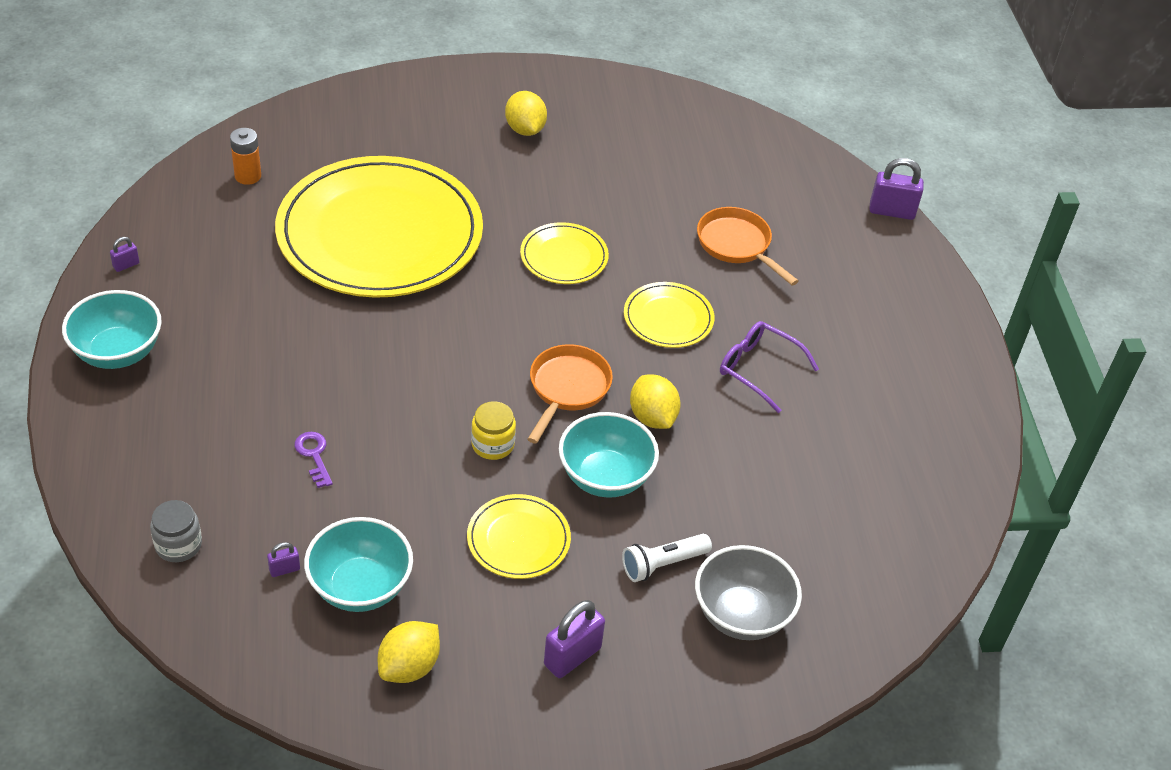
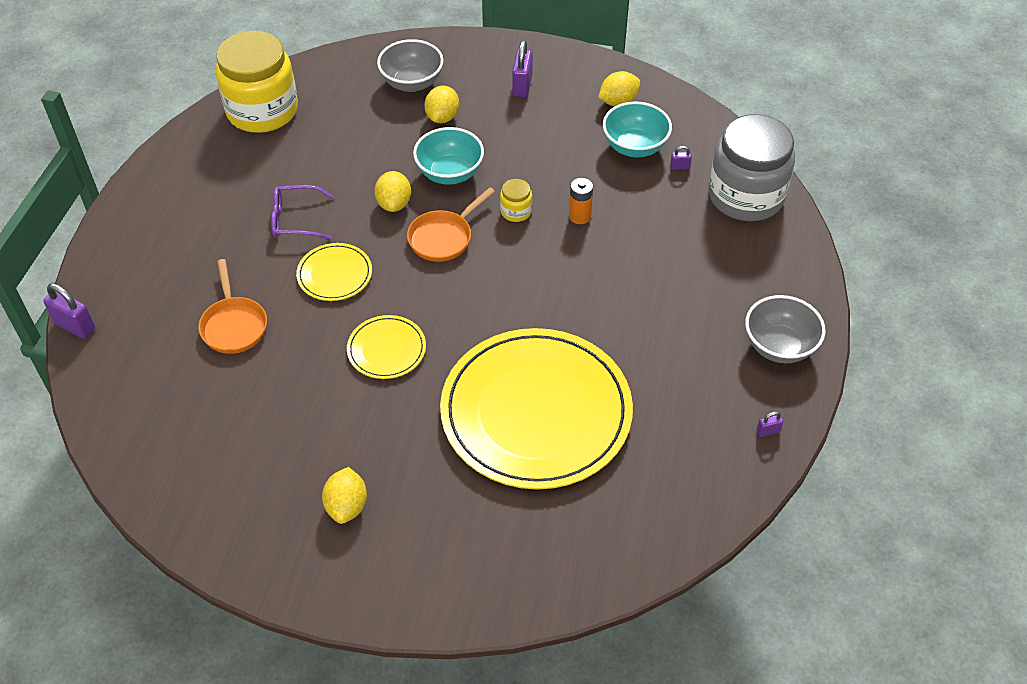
camera: 155 degrees left, 5 degrees up
(118, 352) = (779, 346): turquoise bowl -> grey bowl
(178, 545) = (745, 196): grey jar -> grey jar, size x2.45
(248, 176) = (642, 511): orange battery -> orange battery (579, 216)
(314, 455) = (643, 232): purple key -> none
(518, 539) = (525, 150): yellow plate -> none
(572, 656) = (522, 86): purple padlock -> purple padlock turned 60 degrees counterclockwise
(663, 564) = (442, 117): white flashlight -> yellow lemon
(757, 369) = (295, 220): purple glasses -> purple glasses turned 120 degrees clockwise
(915, 509) = (262, 110): none -> yellow jar

